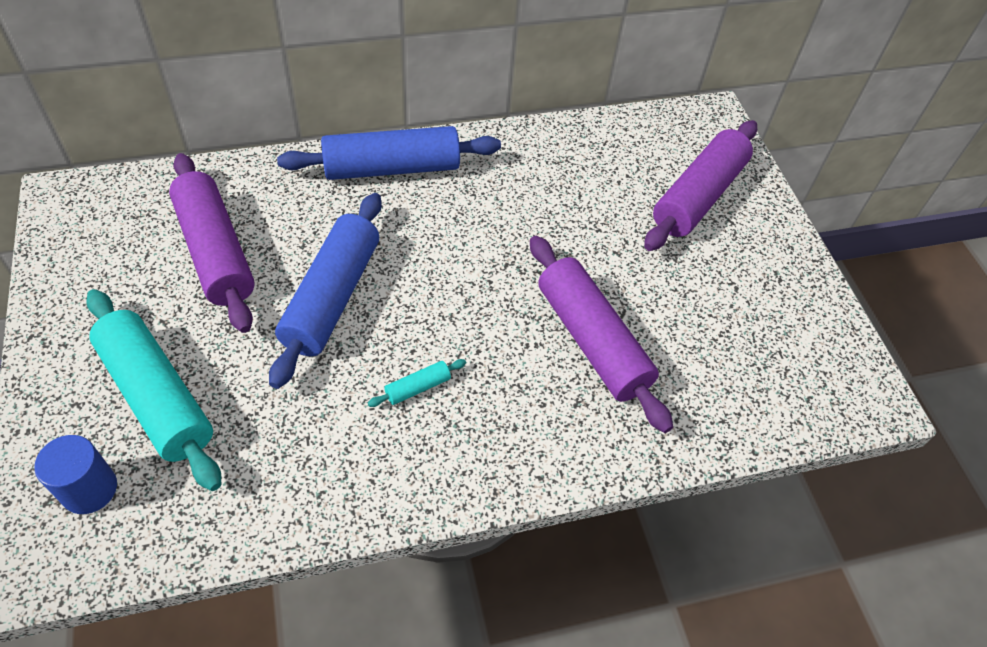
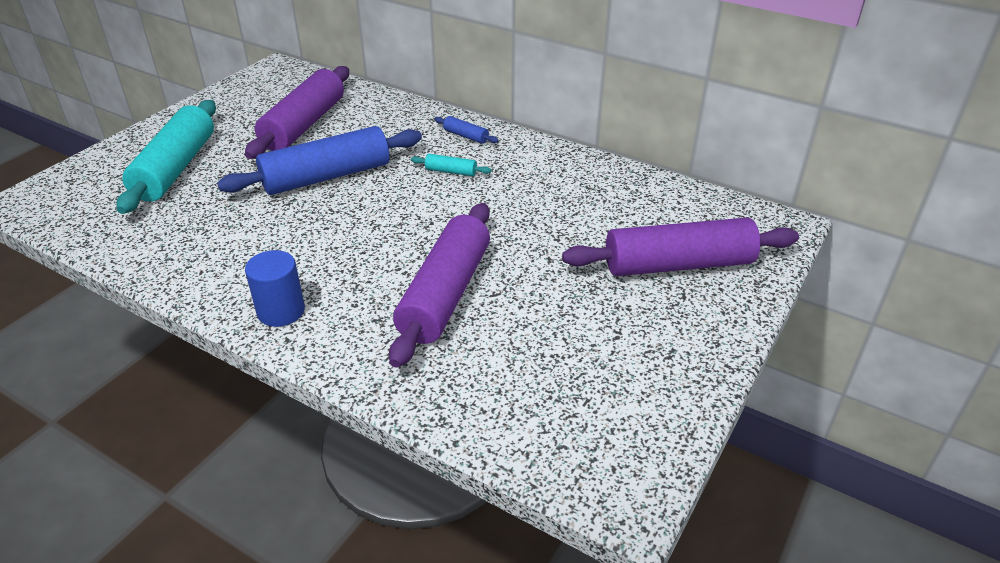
camera: 50 degrees right, 15 degrees down
(89, 489) = (89, 186): blue cylinder -> blue cylinder (281, 311)
(392, 168) = (466, 136): blue rolling pin -> blue rolling pin, size x0.41
(418, 387) = (298, 246): turquoise rolling pin -> turquoise rolling pin (451, 171)

